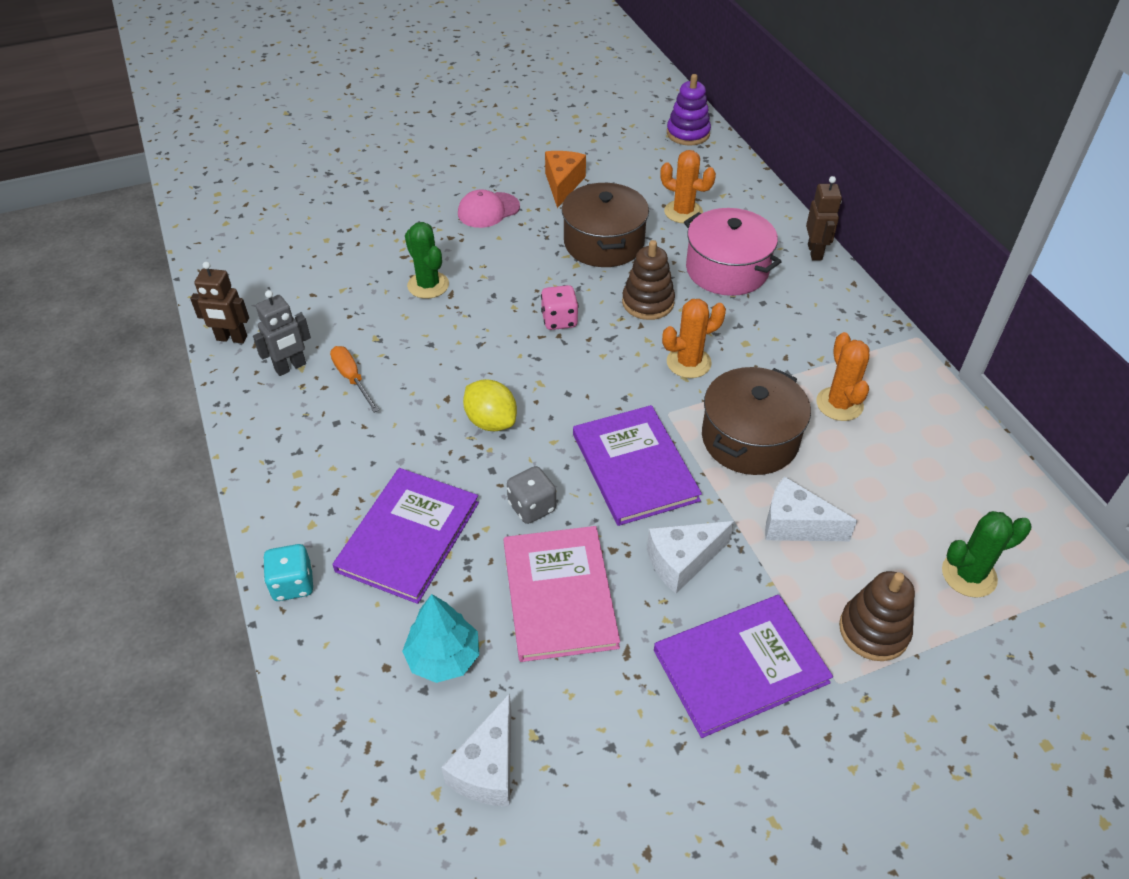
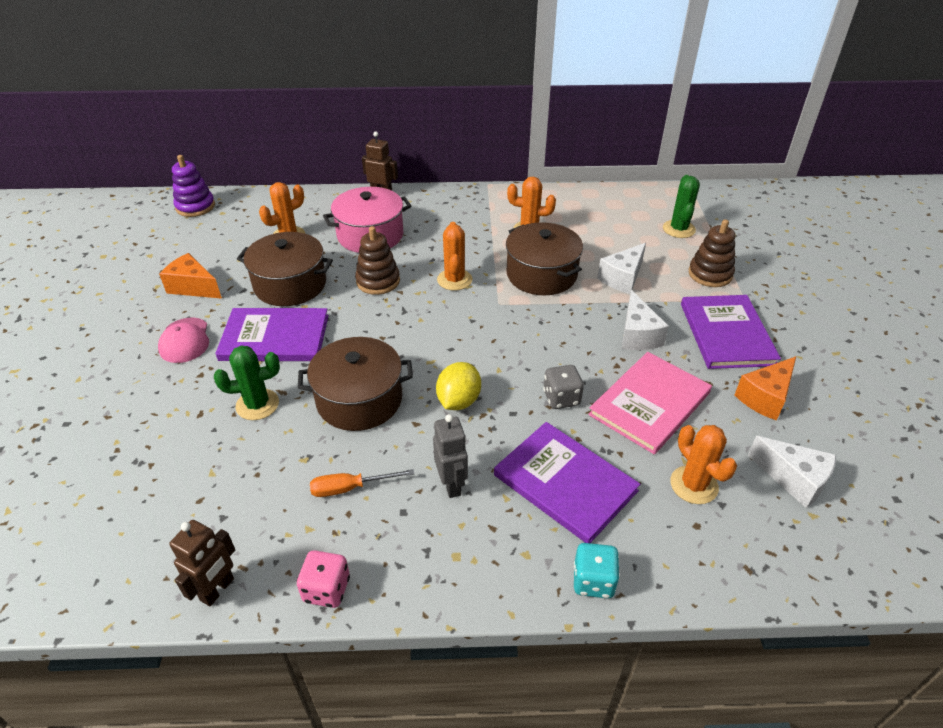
camera: 70 degrees left, 5 degrees down
(290, 367) = (301, 538): grey robot -> grey robot (451, 484)
(443, 657) = (694, 485): turquoise tree -> orange cactus
(462, 348) = (359, 399): none -> brown pot
(491, 421) = (458, 401): yellow lemon -> yellow lemon turned 45 degrees counterclockwise
(559, 320) = (365, 332): pink dice -> pink dice (326, 589)
(559, 595) = (650, 404): pink book -> pink book turned 60 degrees counterclockwise
(627, 725) = (765, 397): none -> orange cheese
(634, 467) = (544, 334): purple book -> purple book (275, 338)

